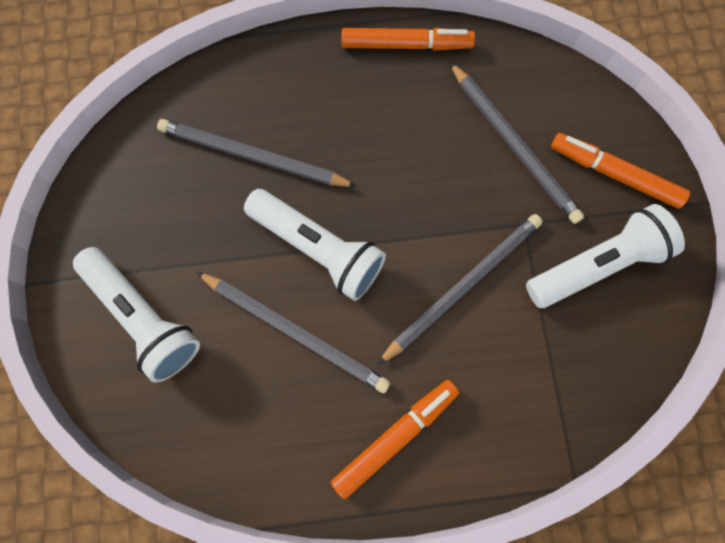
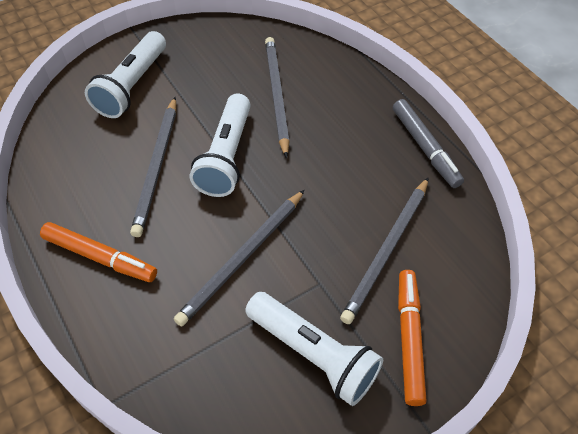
camera: 65 degrees right, 20 degrees down
(406, 45) = (425, 148): orange marker -> grey marker
(463, 286) = (242, 258): grey pencil -> grey pencil turned 105 degrees clockwise

